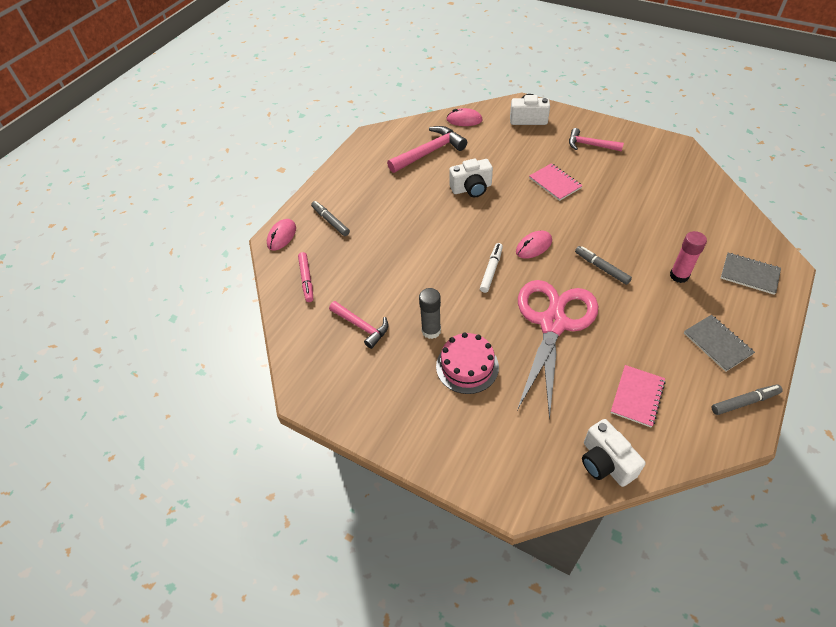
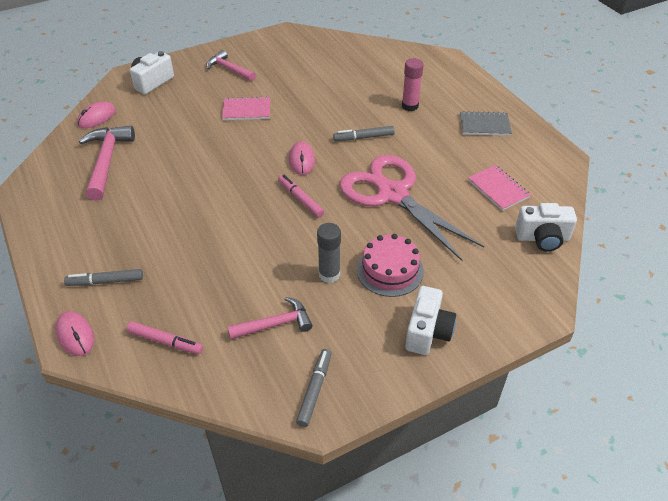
camera: 60 degrees left, 5 degrees down
(471, 188) = (190, 159): white camera -> white camera (427, 332)
(491, 270) = (300, 199): white marker -> pink marker
(590, 145) = (229, 69): pink hammer -> pink hammer turned 75 degrees clockwise
(744, 402) = (540, 142): grey marker -> grey marker (314, 390)
(749, 274) = (440, 76): grey notebook -> none

